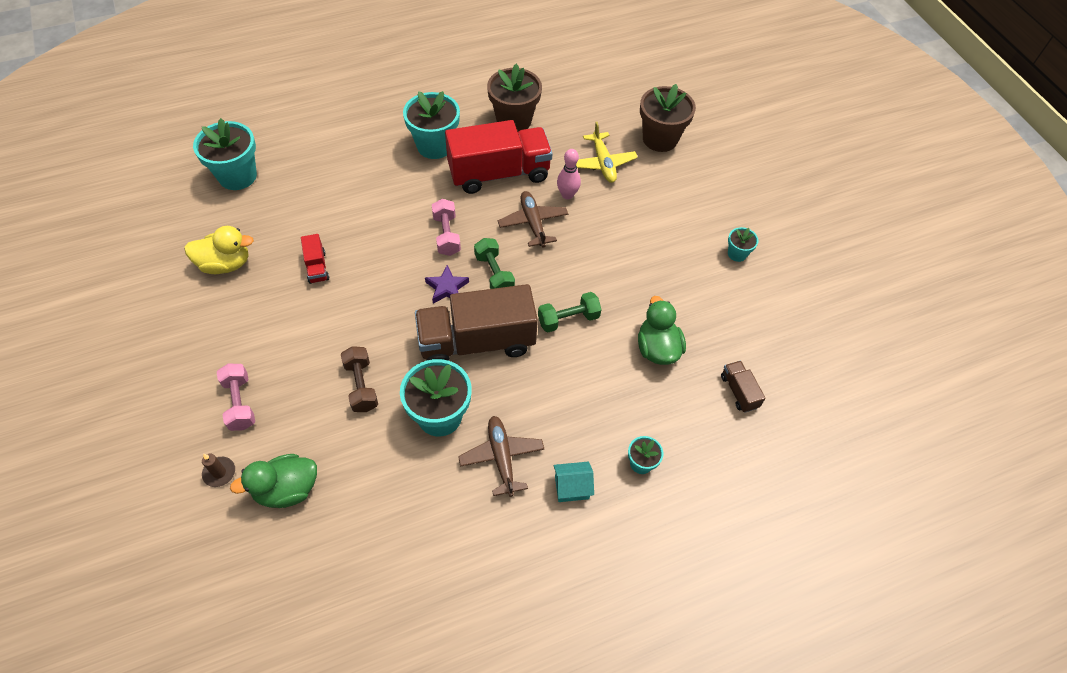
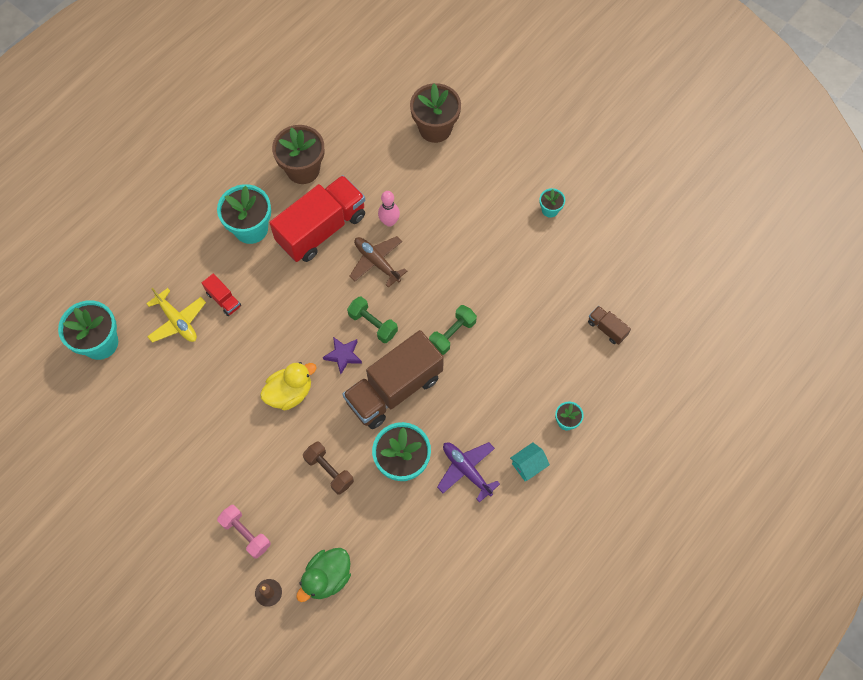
camera: 25 degrees left, 10 degrees up
(225, 264) = (150, 427): yellow duck -> yellow duck (289, 393)
(317, 267) = (227, 391): red truck -> red truck (223, 299)
(446, 235) = (314, 309): pink dumbbell -> none
(501, 457) = (466, 470): brown plane -> purple plane
(603, 163) = (401, 176): yellow plane -> yellow plane (177, 321)
(657, 348) = (531, 324): green duck -> none

